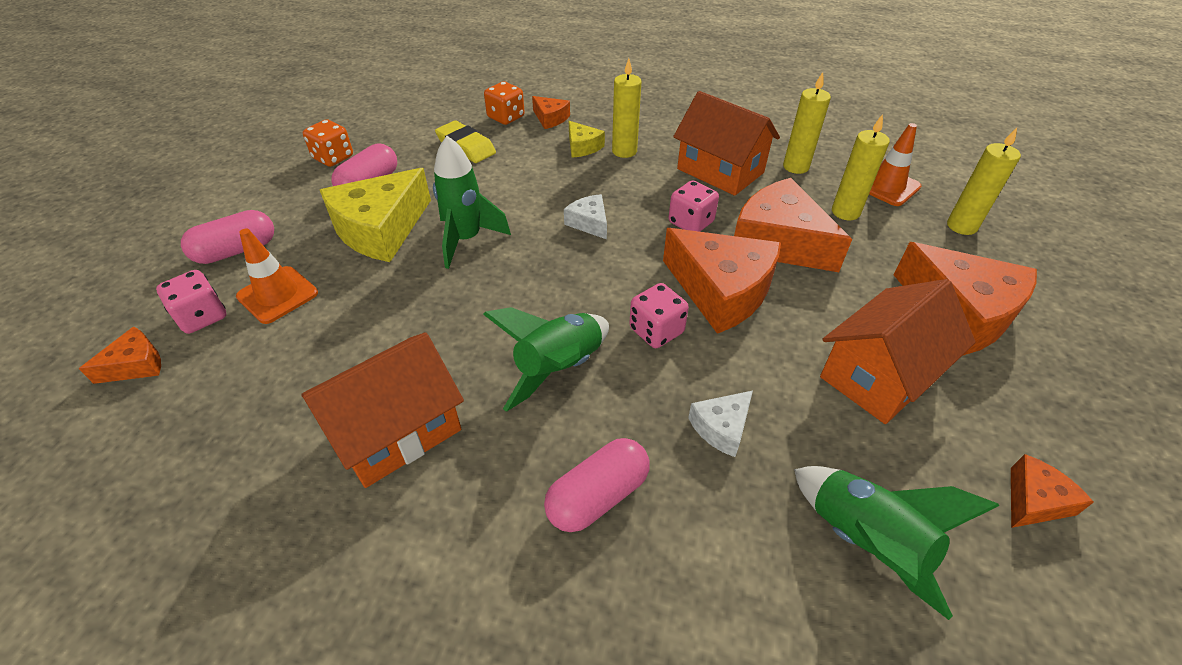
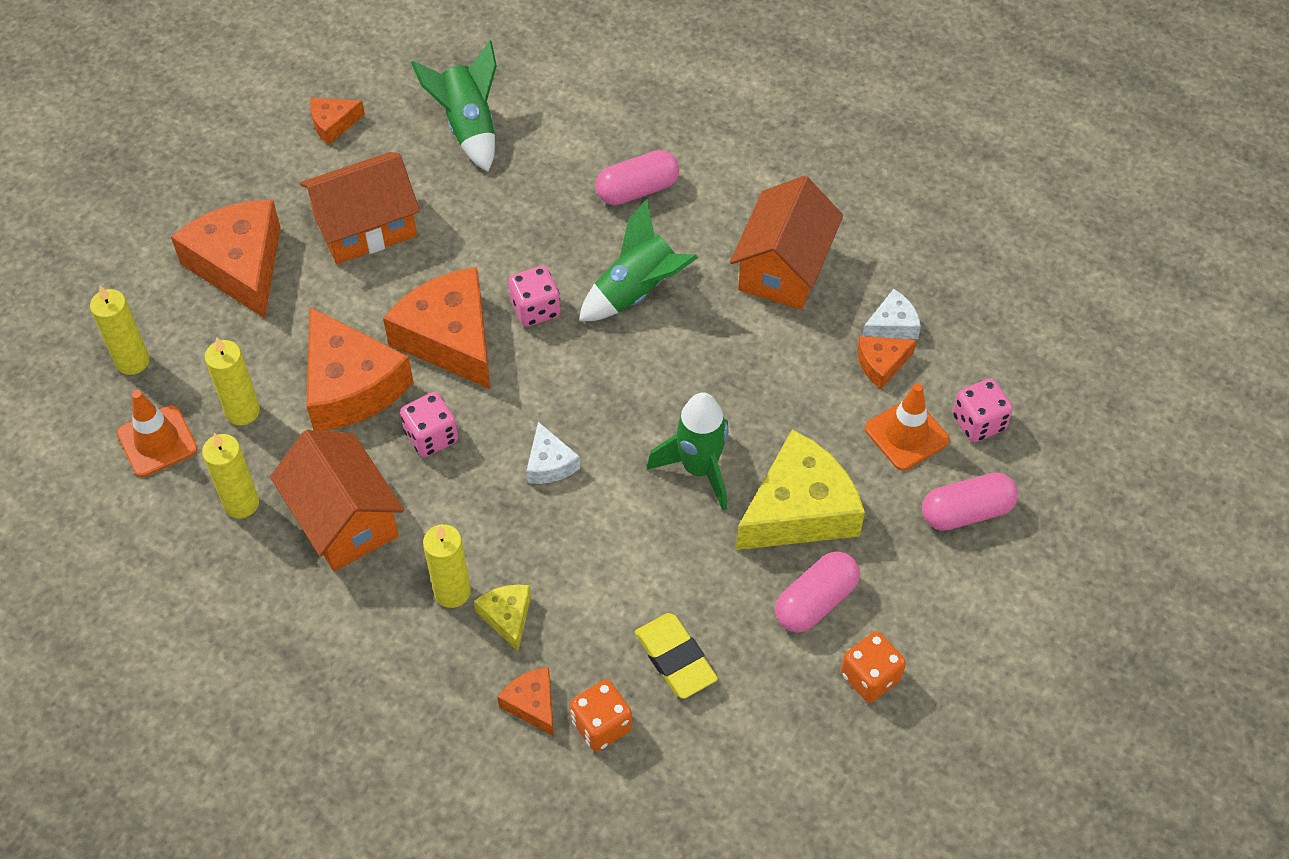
camera: 165 degrees left, 10 degrees up
(136, 365) = (1024, 379): orange cheese -> orange cheese (881, 364)
(396, 431) = (784, 268): orange house -> orange house turned 45 degrees counterclockwise
(721, 427) = (522, 215): white cheese -> white cheese (892, 325)

